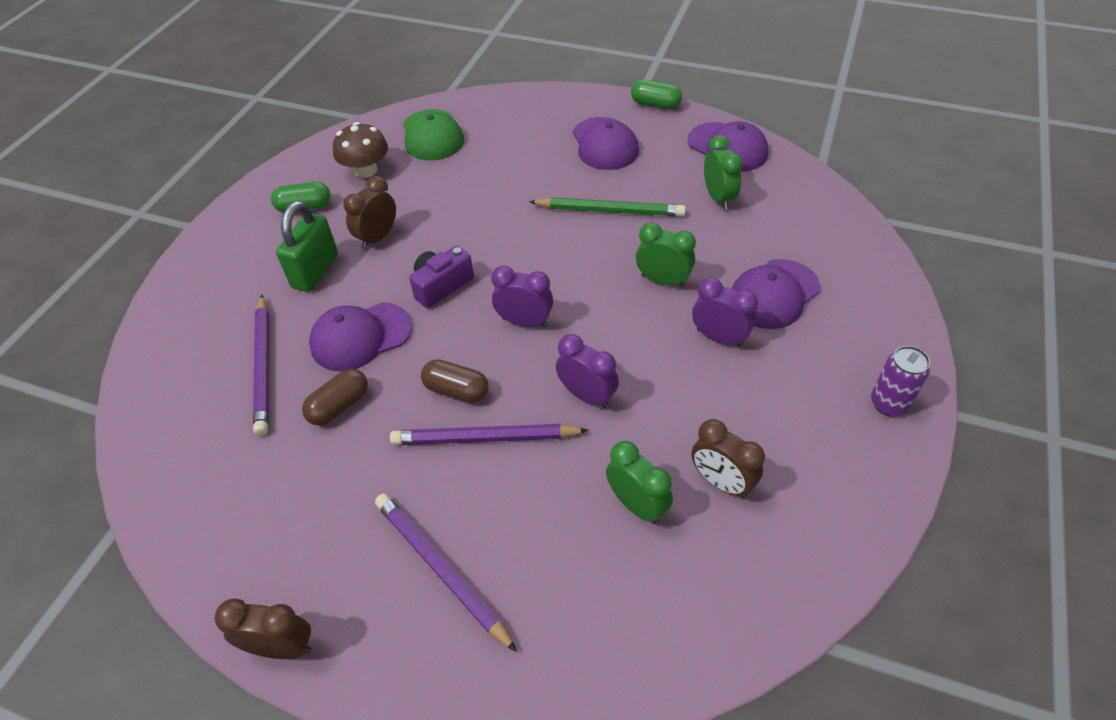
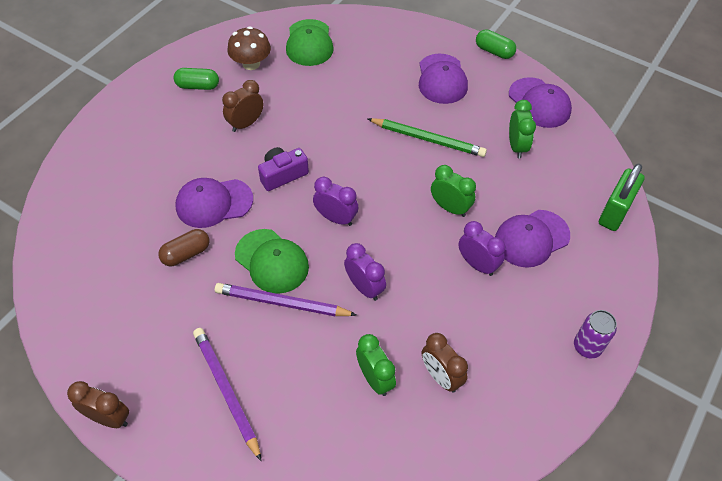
camera: 10 degrees right, 5 degrees up
(263, 366) = (140, 210): purple pencil -> none
(315, 271) = (194, 142): green padlock -> green padlock (614, 212)
(456, 390) = (272, 261): brown capsule -> green cap

